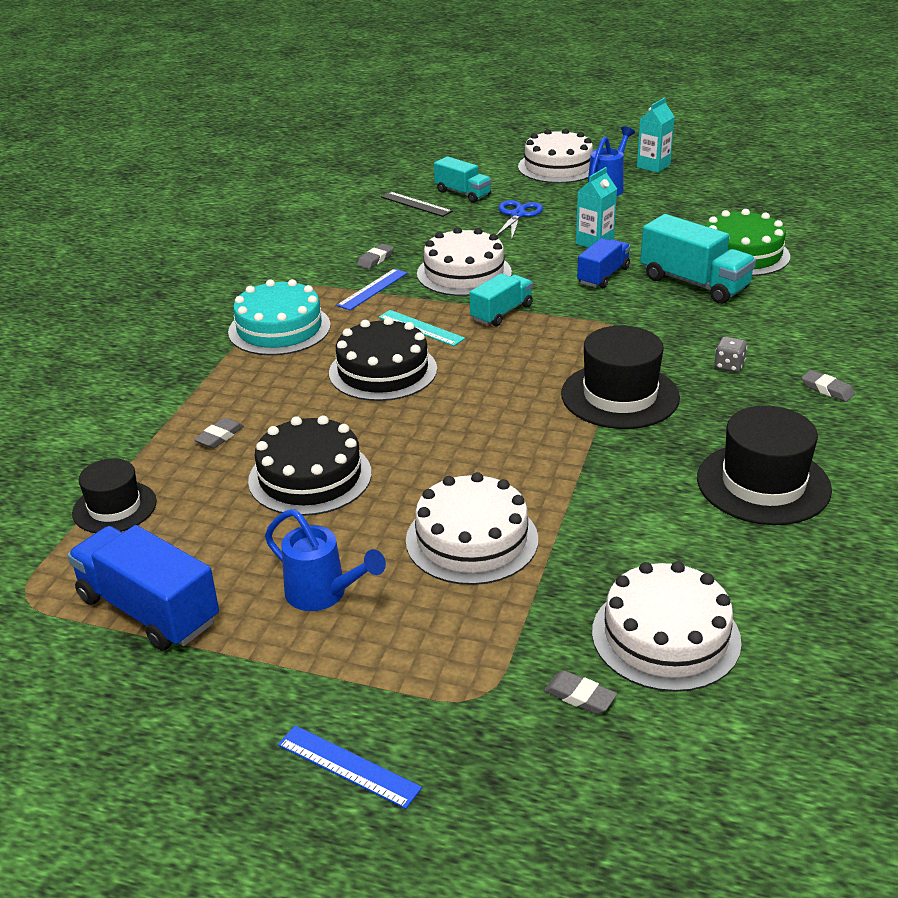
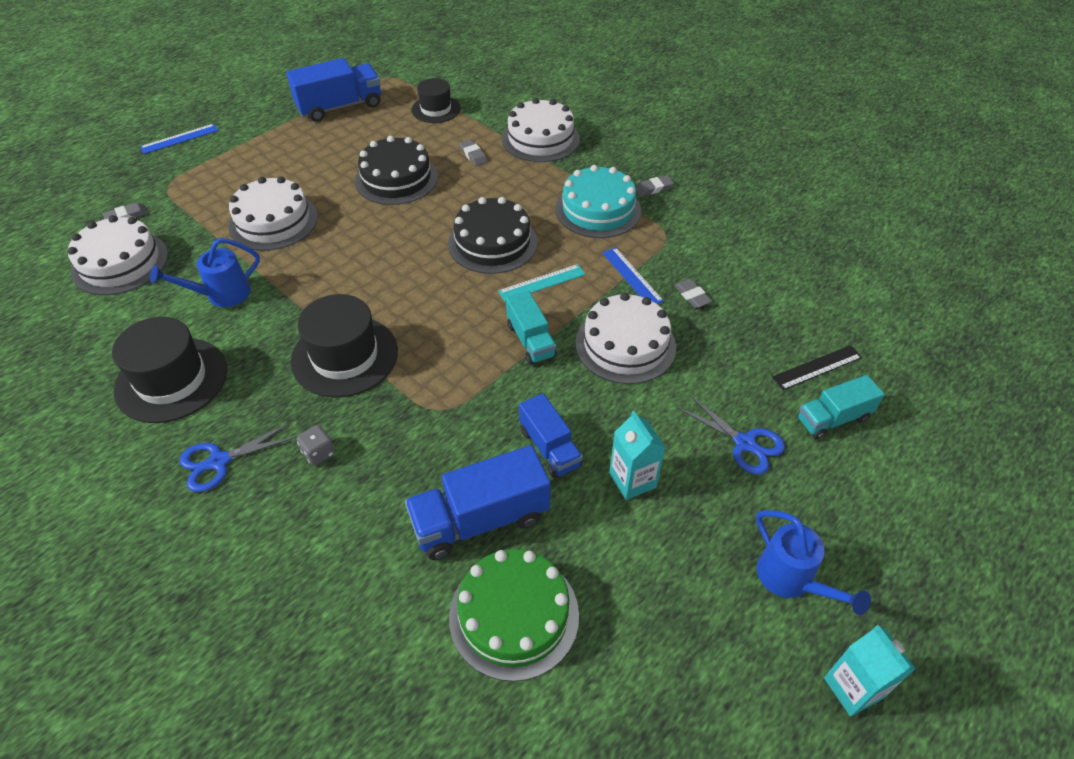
camera: 115 degrees right, 15 degrees up
(323, 594) = (291, 158): blue watering can -> blue watering can (222, 295)
(558, 167) = (890, 557): white cake -> white cake (540, 138)
(694, 283) = (480, 520): turquoise truck -> blue truck
(799, 409) = (219, 461): none -> blue scissors
(827, 389) = (222, 503): grey eraser -> grey eraser (653, 188)

